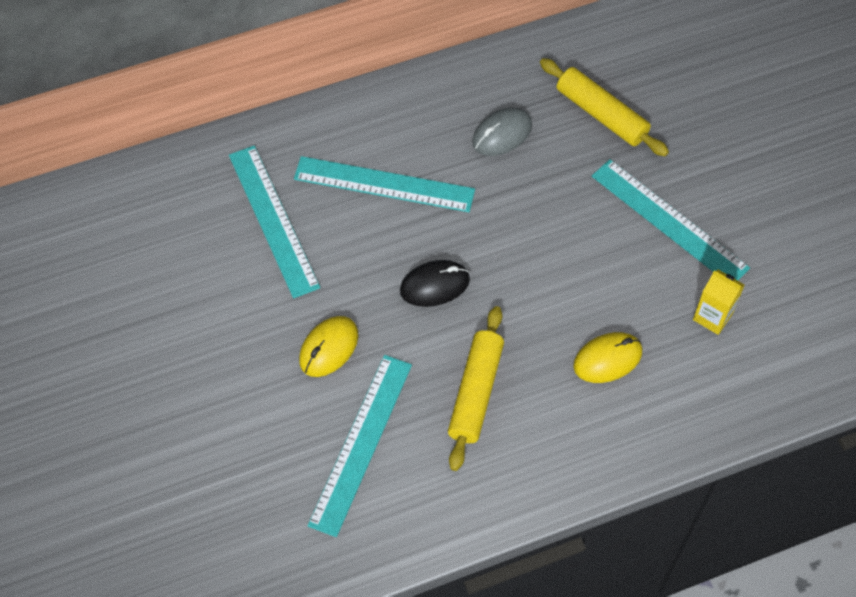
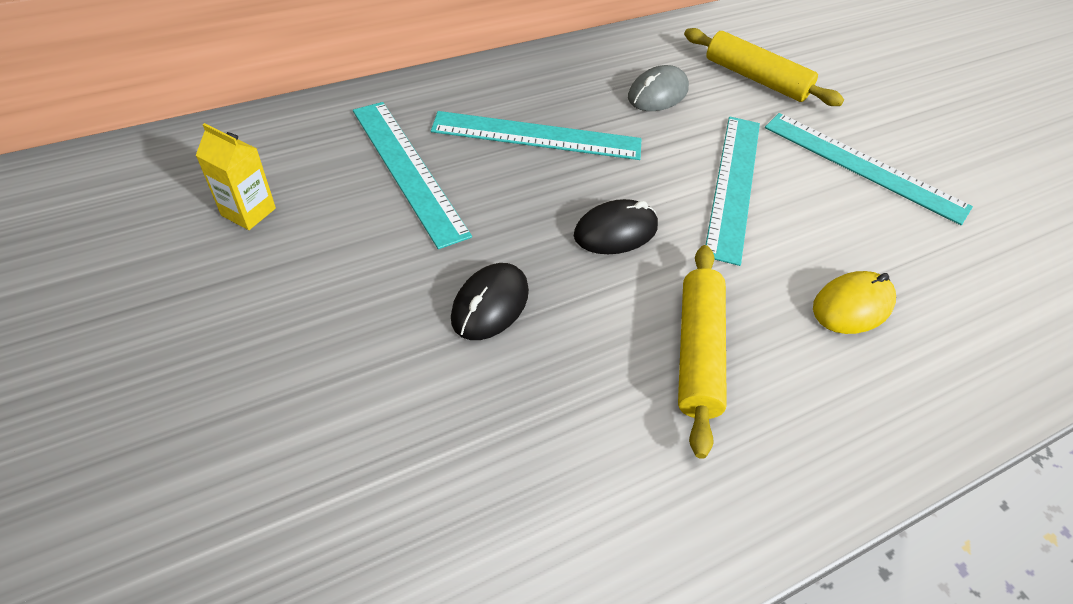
camera: 10 degrees left, 10 degrees down
(328, 348) = (490, 304): yellow mouse -> black mouse
(361, 443) = (551, 427): turquoise ruler -> turquoise ruler (733, 184)
(712, 316) = (955, 256): yellow carton -> yellow carton (248, 212)

